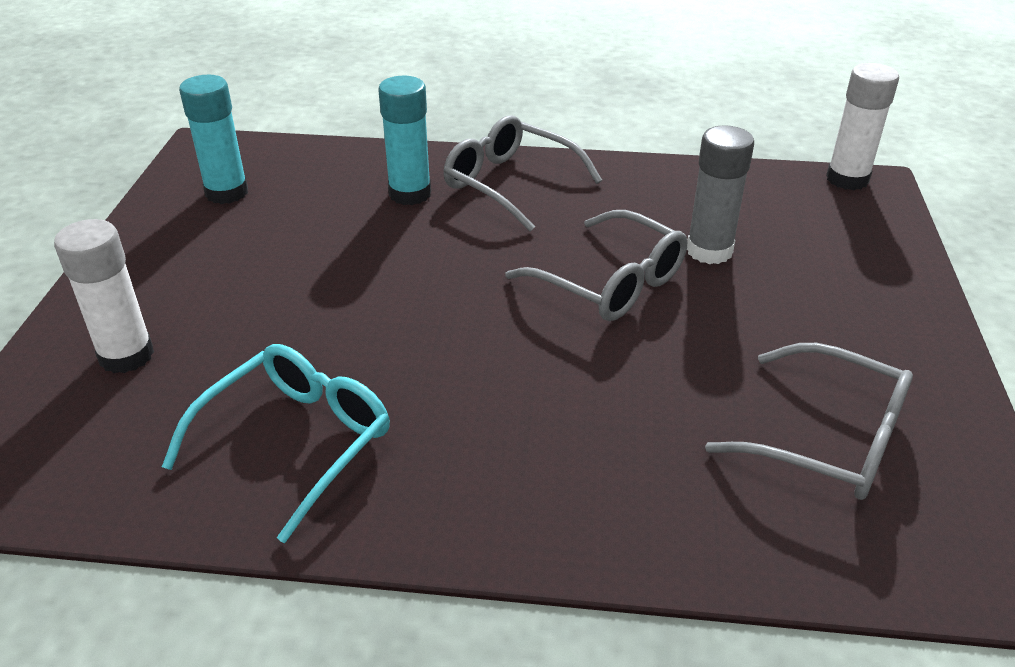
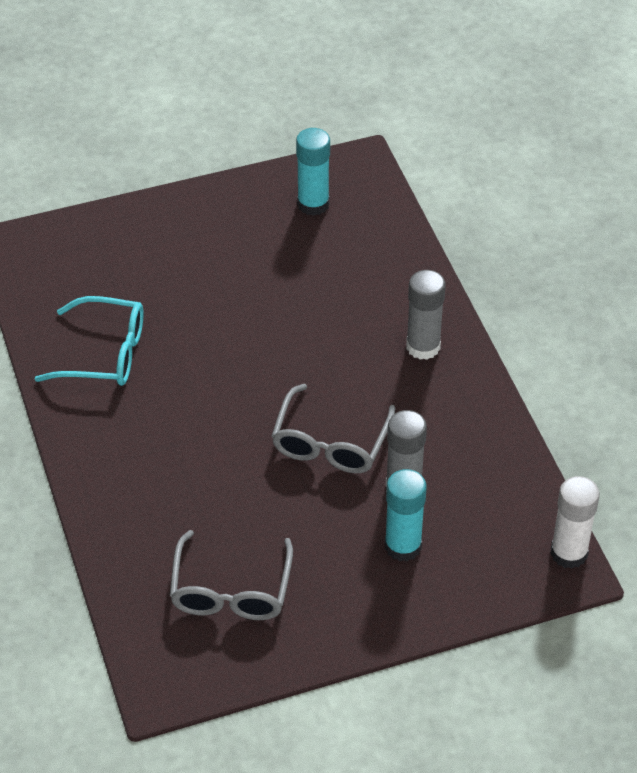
camera: 65 degrees right, 10 degrees up
(126, 355) = (131, 249): white glue stick -> none
(410, 194) = (373, 297): turquoise glue stick -> turquoise glue stick (403, 546)
(509, 183) = (423, 347): grey glasses -> grey glue stick

